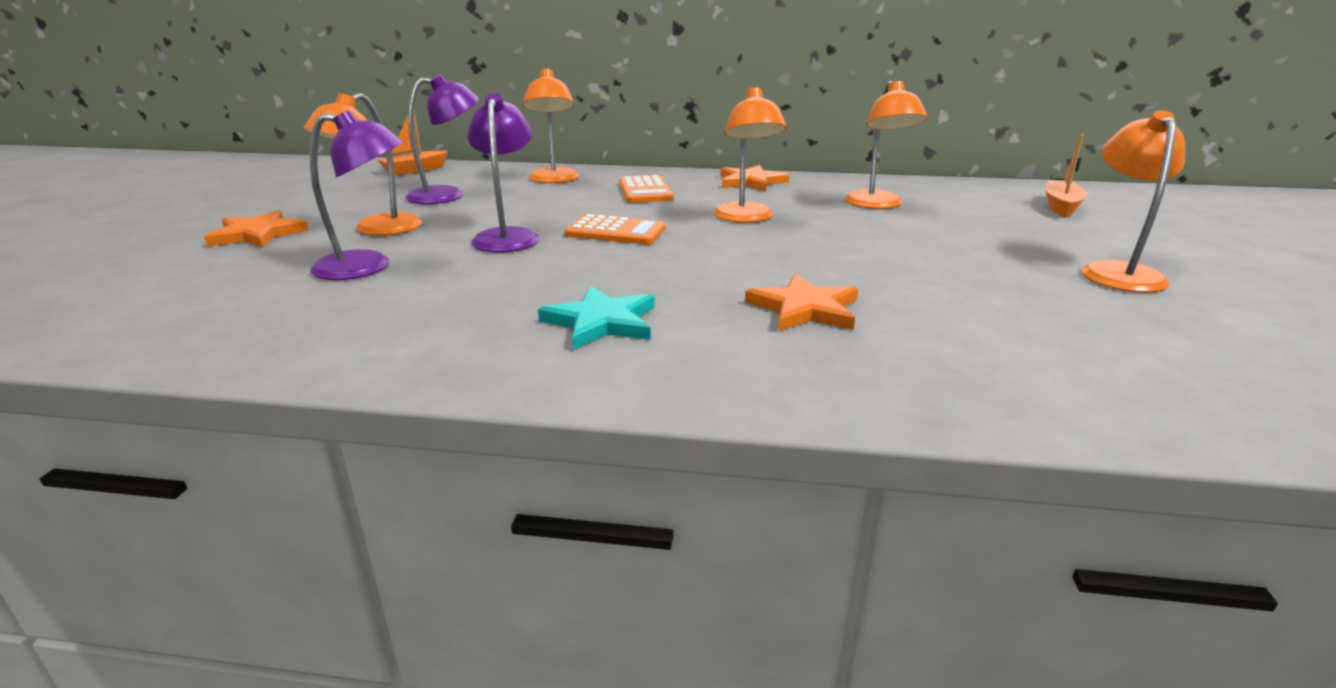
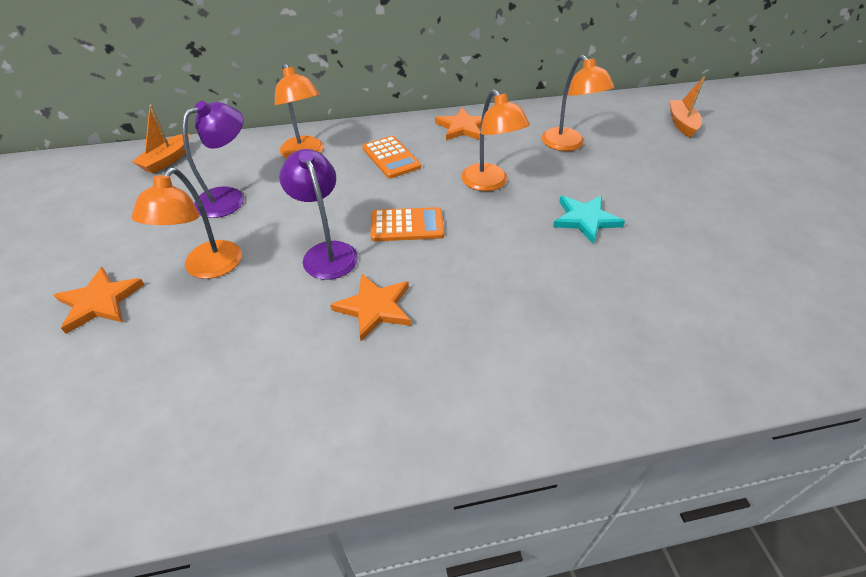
camera: 20 degrees left, 20 degrees up
(367, 267) = (243, 328): purple lamp -> none
(601, 322) = (474, 352): turquoise star -> turquoise star (585, 219)
(805, 309) = (595, 296): orange star -> orange star (375, 307)
(1117, 272) = (748, 201): orange lamp -> none

